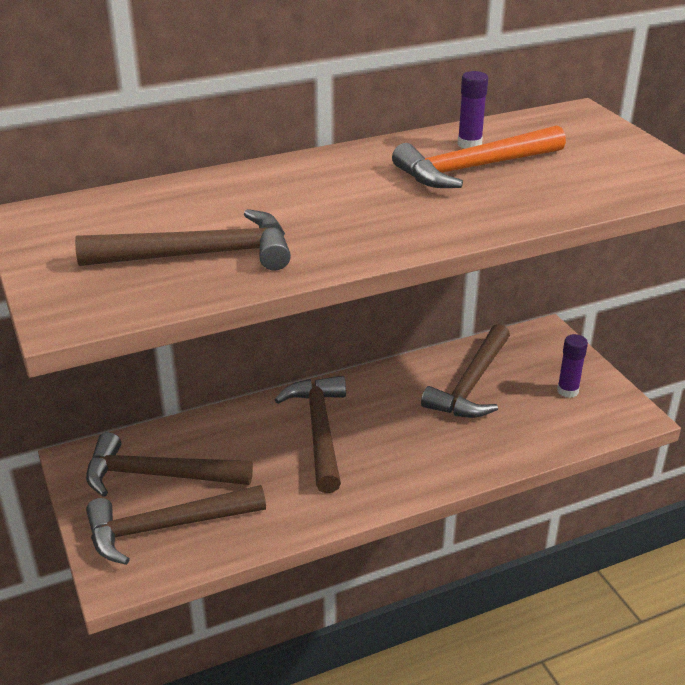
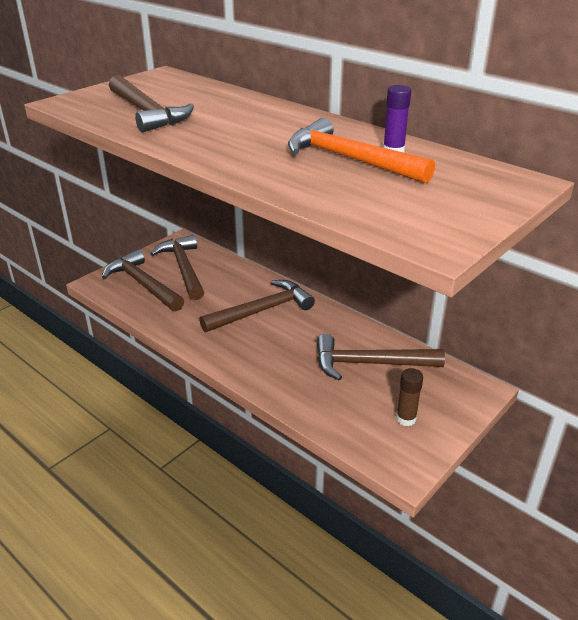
camera: 65 degrees right, 0 degrees up
(567, 391) = (406, 419): purple glue stick -> brown glue stick

